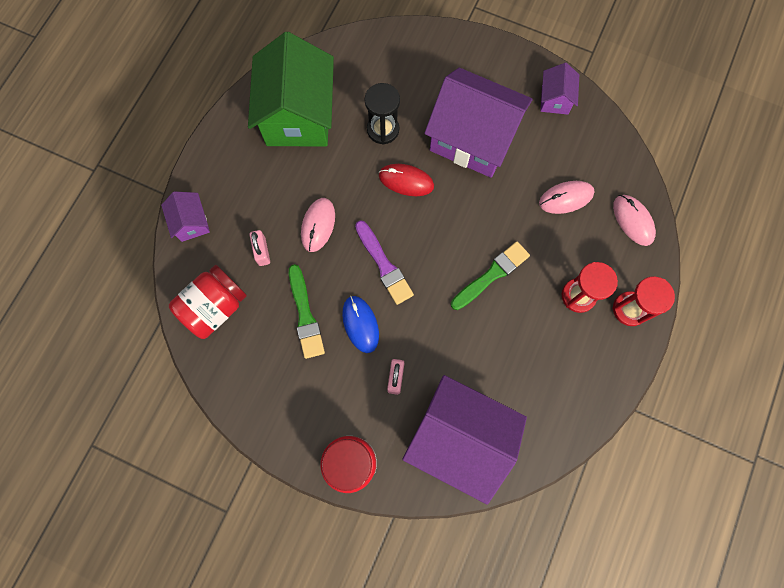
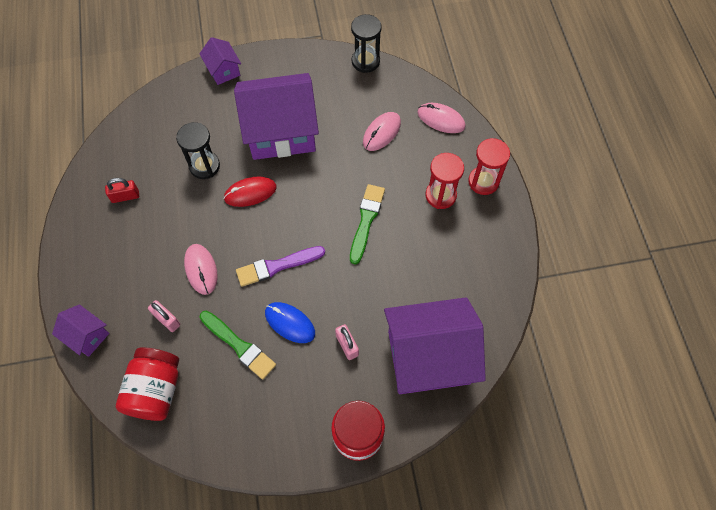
camera: 35 degrees left, 10 degrees down
(298, 116) = (125, 196): green house -> red padlock
(384, 265) = (277, 266): purple brush -> purple brush turned 135 degrees clockwise
(555, 99) = (323, 69): purple house -> purple house (223, 70)
(601, 116) = (365, 61): none -> black hourglass

